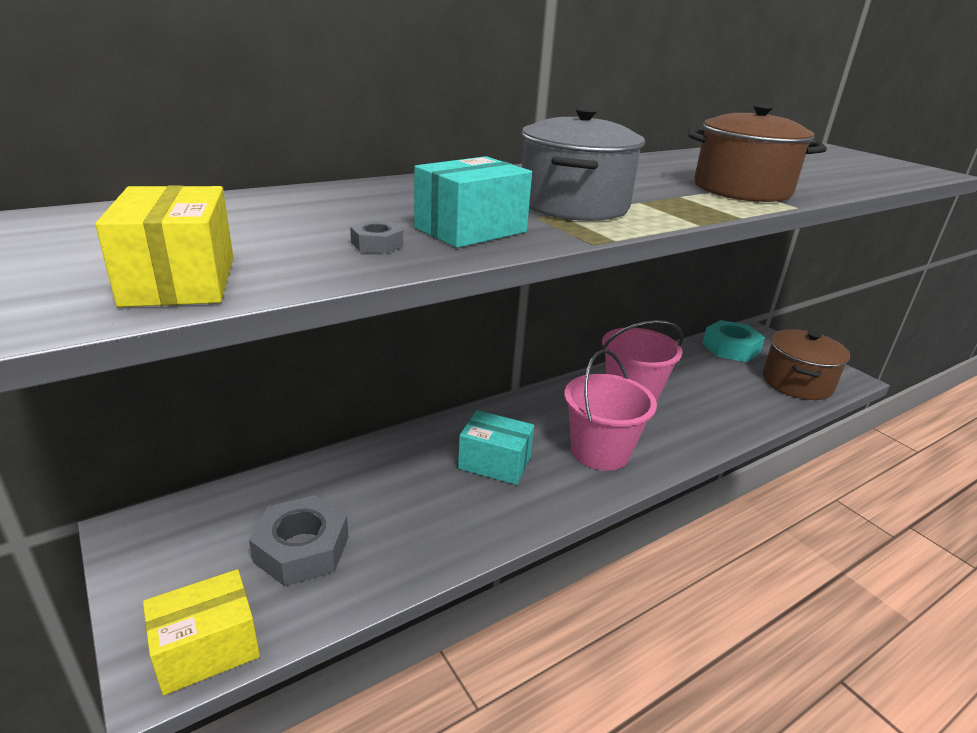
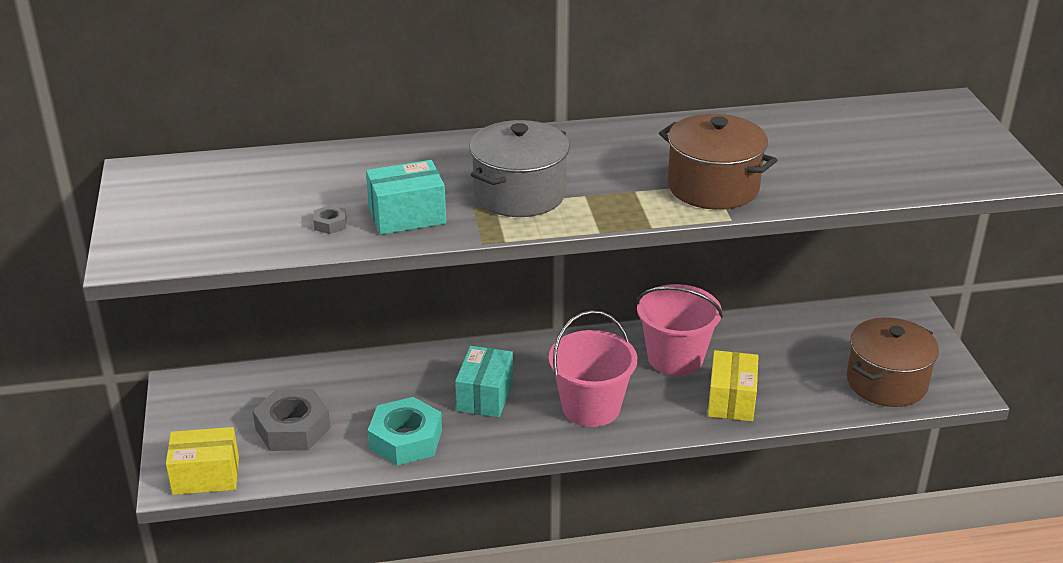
camera: 25 degrees right, 5 degrees up
(180, 281) = (199, 242): yellow box -> yellow box (731, 400)
(494, 463) = (485, 396): turquoise box -> turquoise box turned 60 degrees clockwise
(730, 348) = (851, 325): turquoise nut -> turquoise nut (406, 439)

